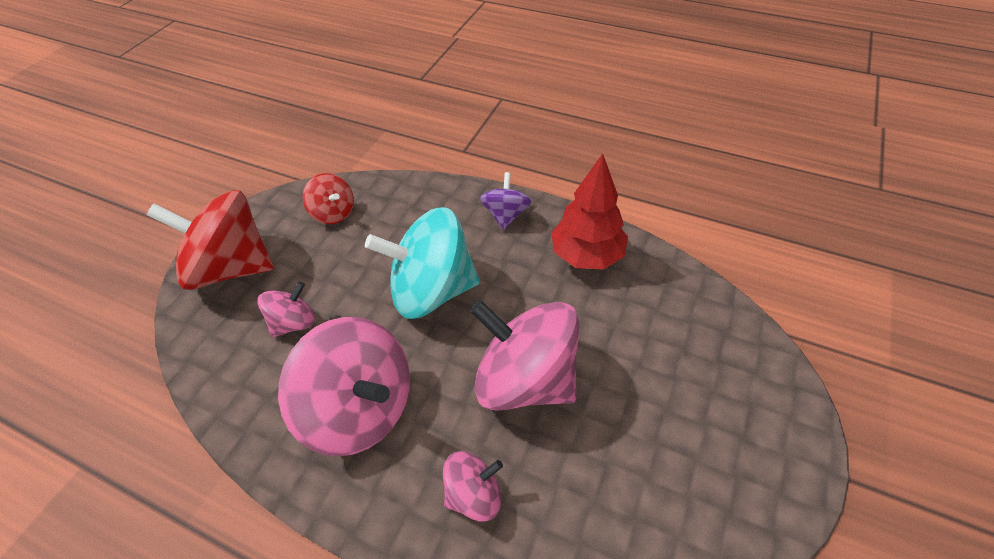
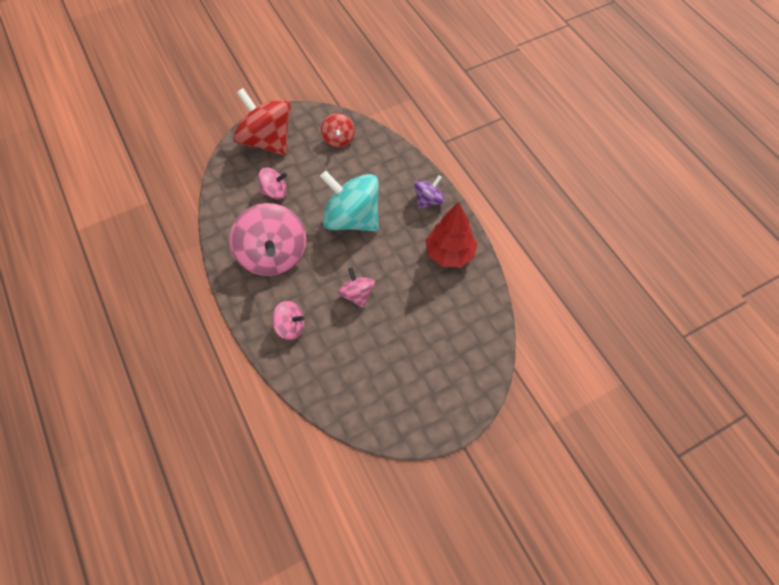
camera: 35 degrees right, 10 degrees up
(525, 378) = (357, 294): pink spinning top -> pink spinning top, size x0.51

